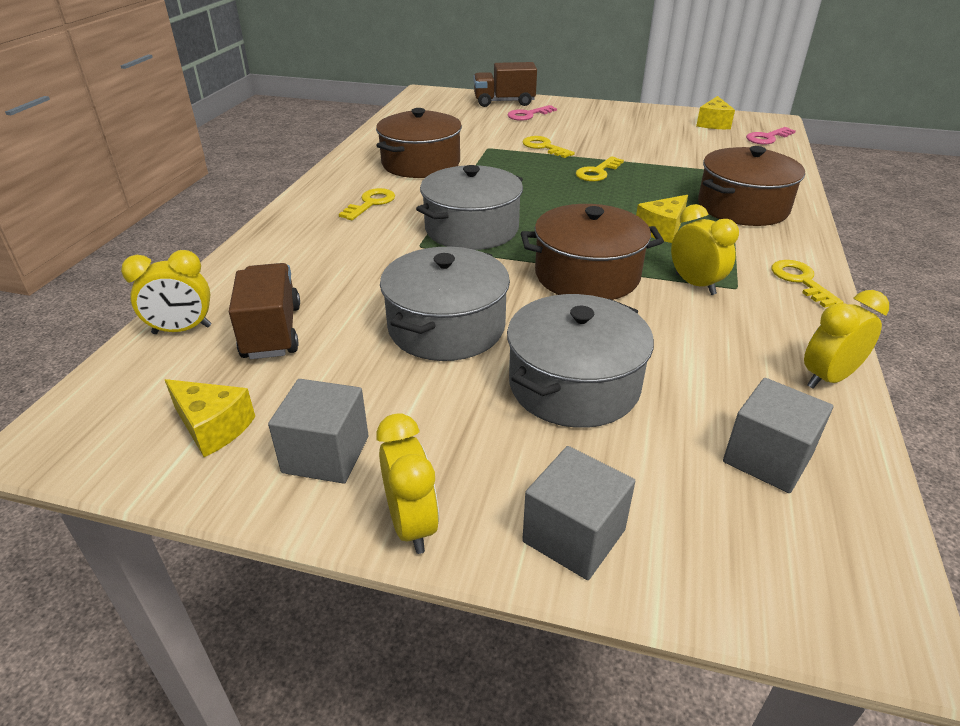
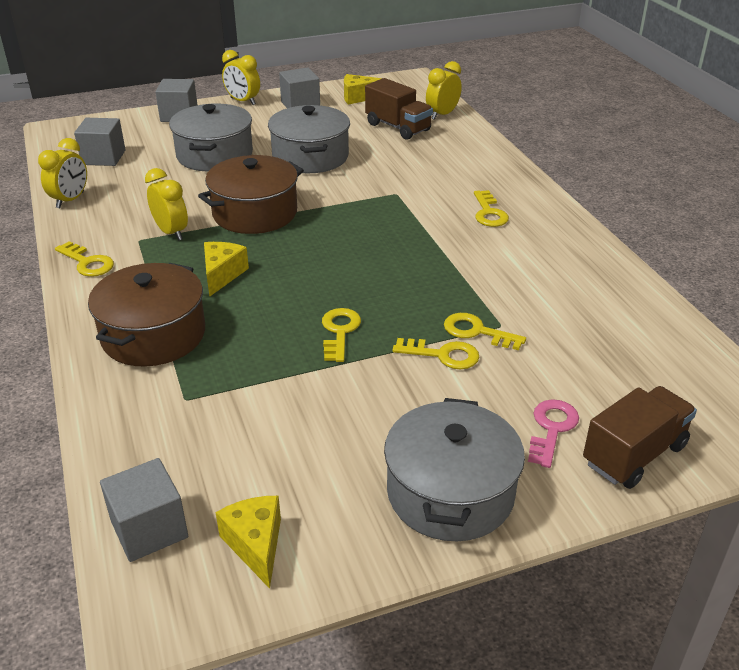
camera: 145 degrees right, 0 degrees up
(421, 163) = (527, 272): brown pot -> none
(471, 229) = (378, 219): grey pot -> grey pot (450, 492)
(507, 149) = (477, 332): none -> yellow key
(695, 284) = (171, 232): yellow clock -> yellow clock turned 150 degrees counterclockwise
(767, 138) = (149, 529): pink key -> grey cube

